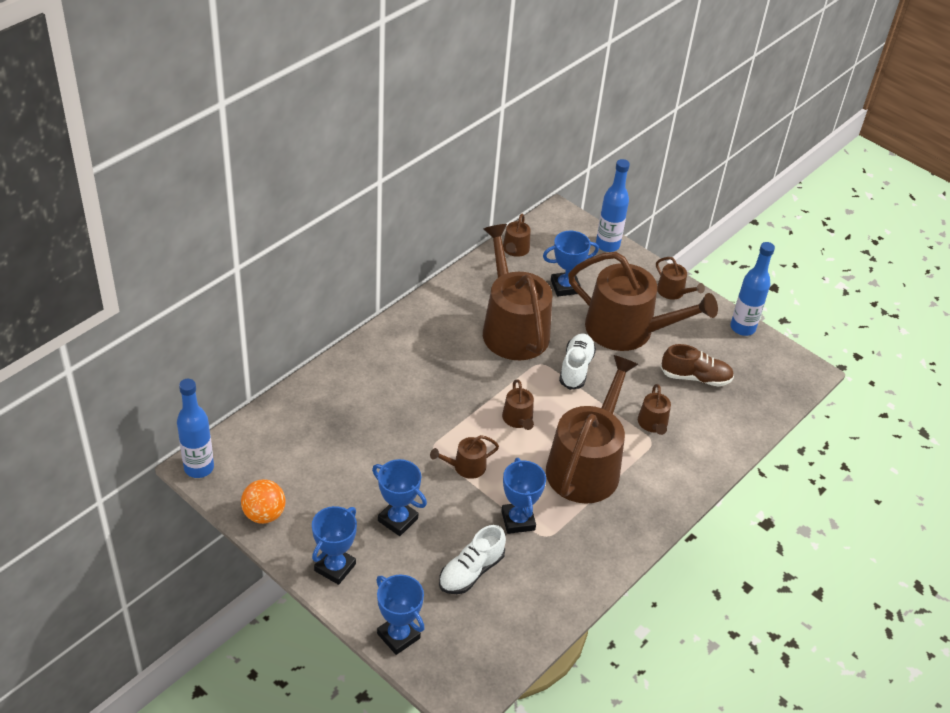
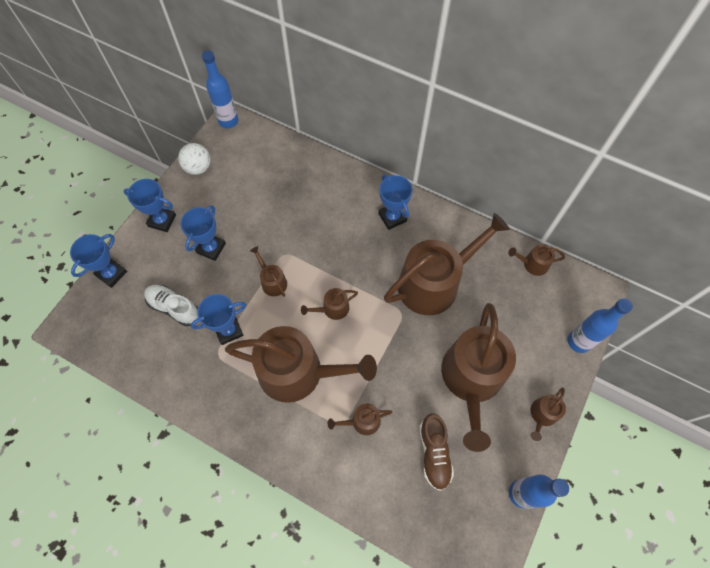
camera: 80 degrees right, 20 degrees up
(264, 514) = (198, 168): orange ball -> white ball
(565, 287) = (504, 315): blue trophy -> blue trophy (392, 217)
(576, 368) = (406, 343): white shoe -> none

